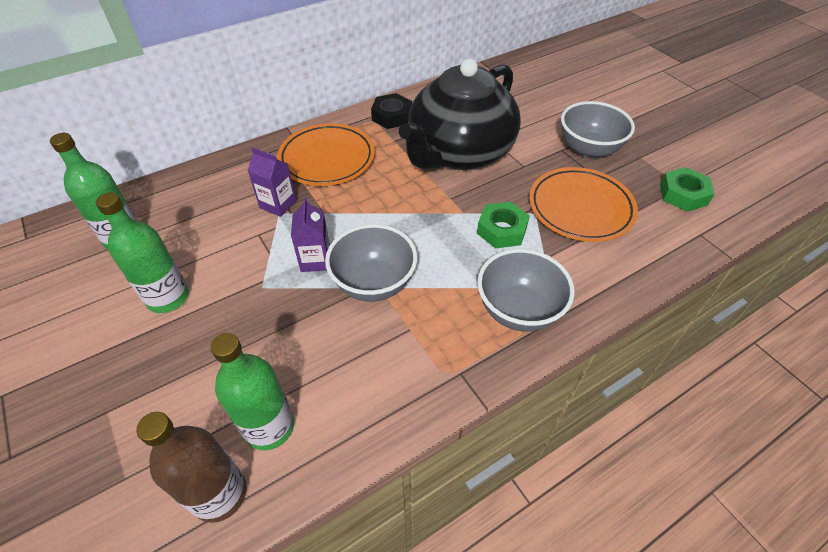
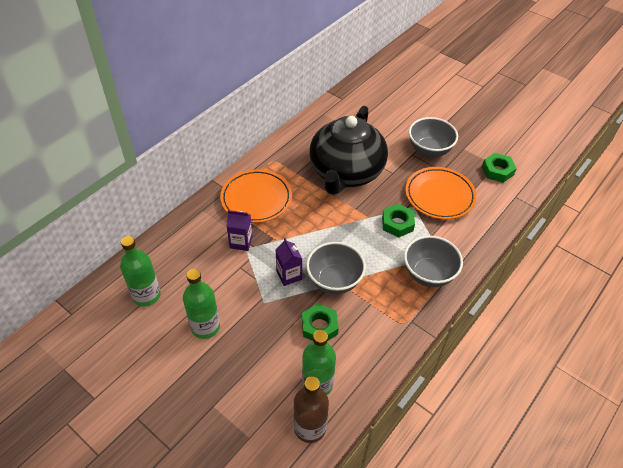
camera: 20 degrees left, 0 degrees up
(319, 341) = (319, 326): none -> green nut
(392, 116) = (285, 153): black nut -> none

